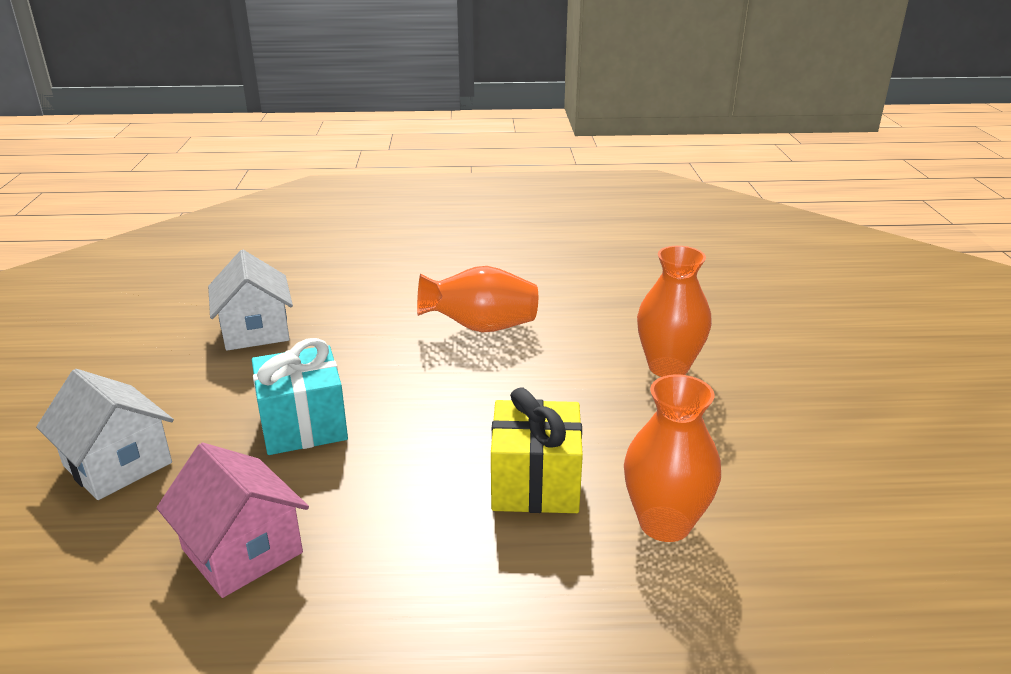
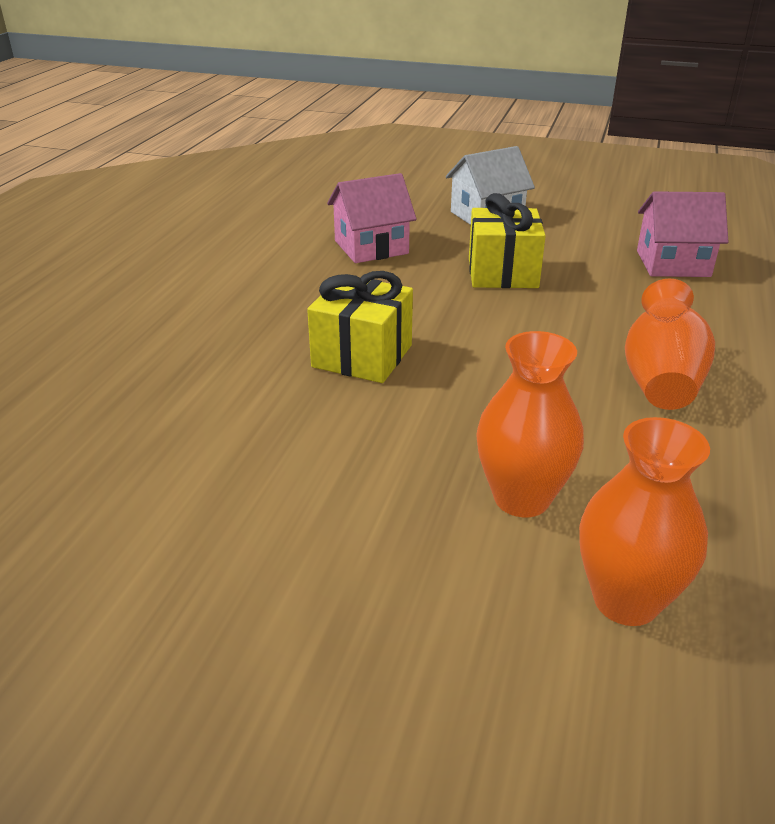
camera: 110 degrees right, 5 degrees up
(255, 331) = (672, 263): white house -> pink house
(303, 425) = (502, 273): turquoise gift -> yellow gift
(664, 523) = (265, 405): orange vase -> orange vase (626, 600)

